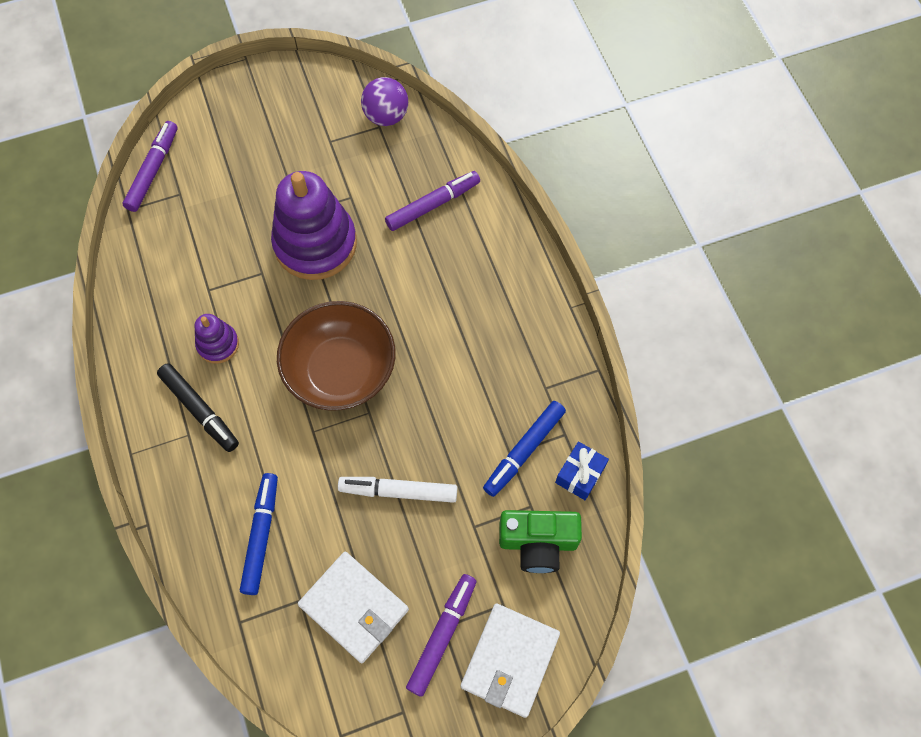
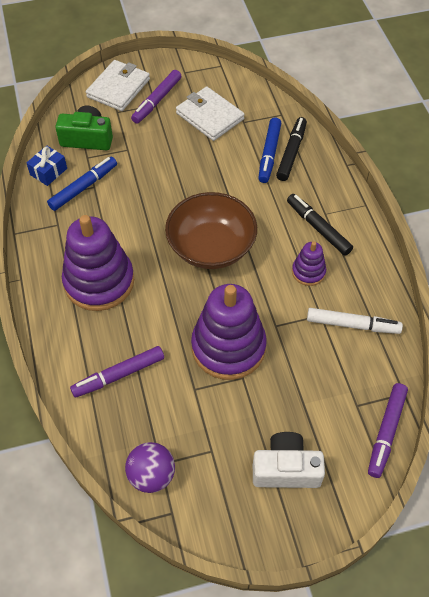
camera: 175 degrees left, 10 degrees down
(227, 541) = (291, 153): none -> black marker
(257, 130) = (286, 469): none -> white camera
(398, 491) = (175, 171): white marker -> white marker (352, 325)
(475, 311) = (99, 281): none -> purple stacking toy

